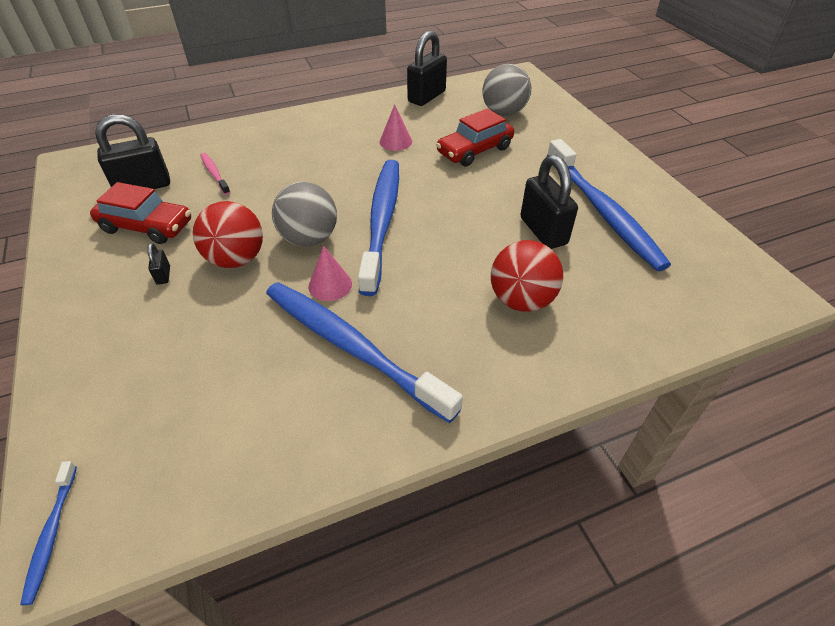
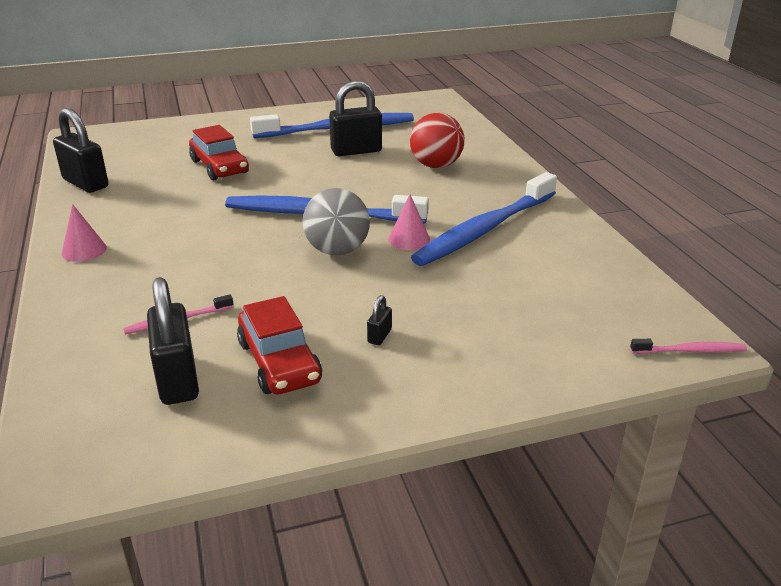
camera: 85 degrees left, 15 degrees down
(51, 534) = (689, 351): blue toothbrush -> pink toothbrush
(147, 226) = (279, 362): red car -> red car turned 135 degrees clockwise
(163, 275) = (379, 336): black padlock -> black padlock turned 60 degrees counterclockwise
(236, 259) = (361, 291): red ball -> none
(395, 141) = (175, 203): pink cone -> pink cone (84, 250)
(503, 112) = (155, 149): grey ball -> none

